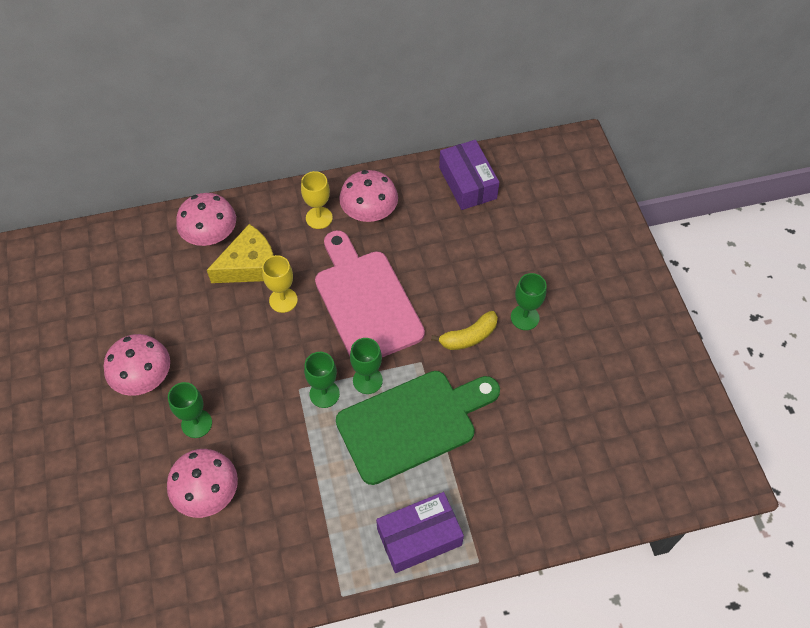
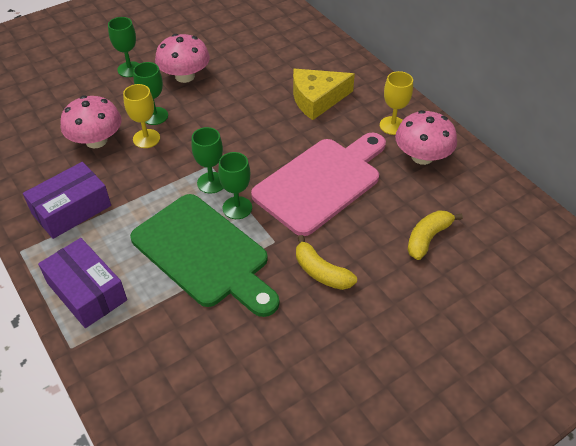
camera: 70 degrees right, 10 degrees down
(210, 235) = (333, 69): pink mushroom -> none
(250, 265) = (317, 99): yellow cheese -> yellow cheese turned 120 degrees clockwise
(283, 300) = (293, 129): yellow goblet -> yellow goblet (146, 138)
(463, 247) = (427, 238): none -> yellow banana
(467, 183) = (511, 220): purple box -> purple box (71, 209)
(524, 317) = (370, 316): green goblet -> green goblet (129, 69)

